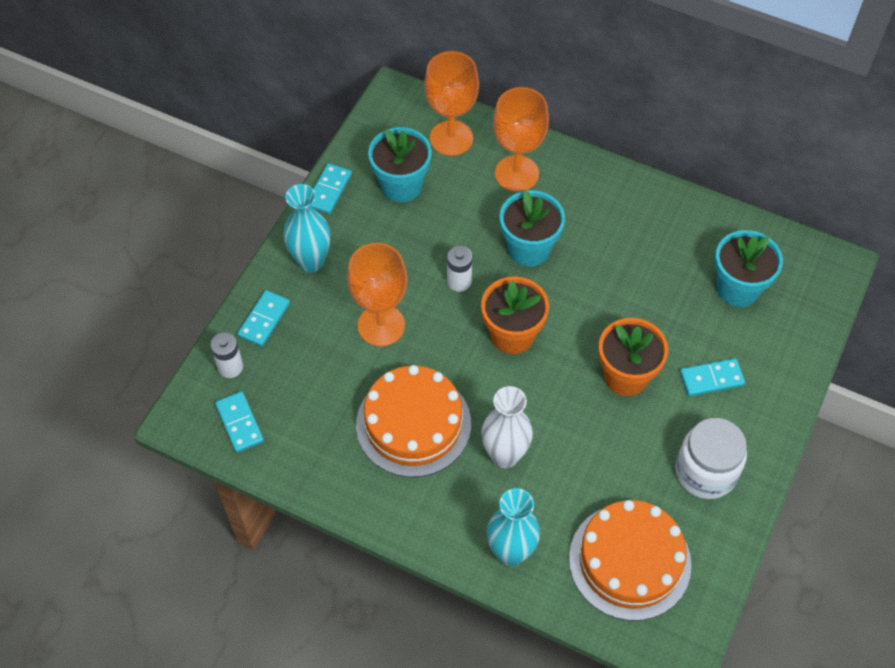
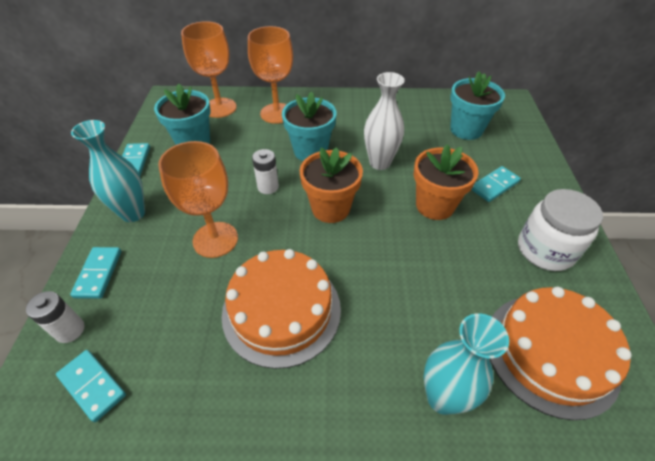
camera: 25 degrees left, 10 degrees down
(505, 455) = (380, 304): white vase -> white vase (379, 163)

